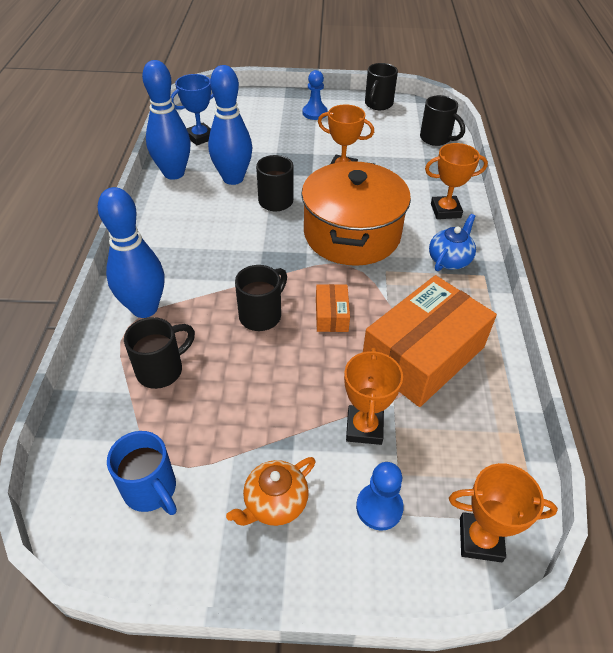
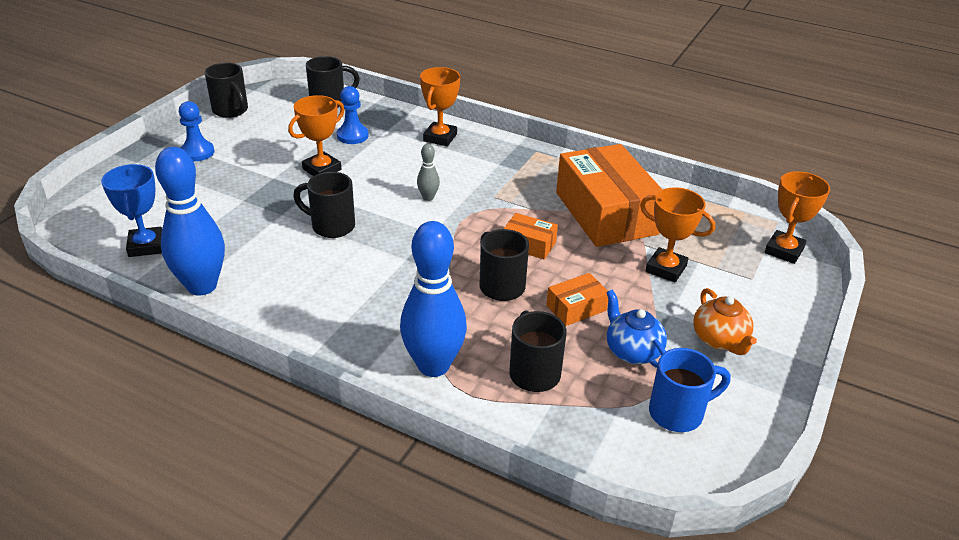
camera: 65 degrees left, 10 degrees down
(233, 178) = (261, 244): blue bowling pin -> none
(261, 373) = (576, 308): none -> orange box
(352, 234) = (428, 197): orange pot -> grey bowling pin
(379, 507) = (743, 287): blue pawn -> blue pawn (352, 136)
(449, 260) = (505, 160): blue teapot -> blue teapot (632, 351)

